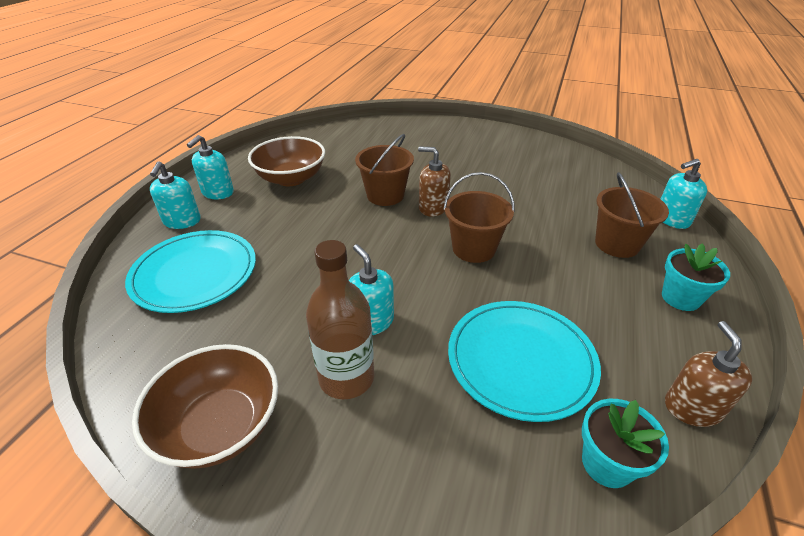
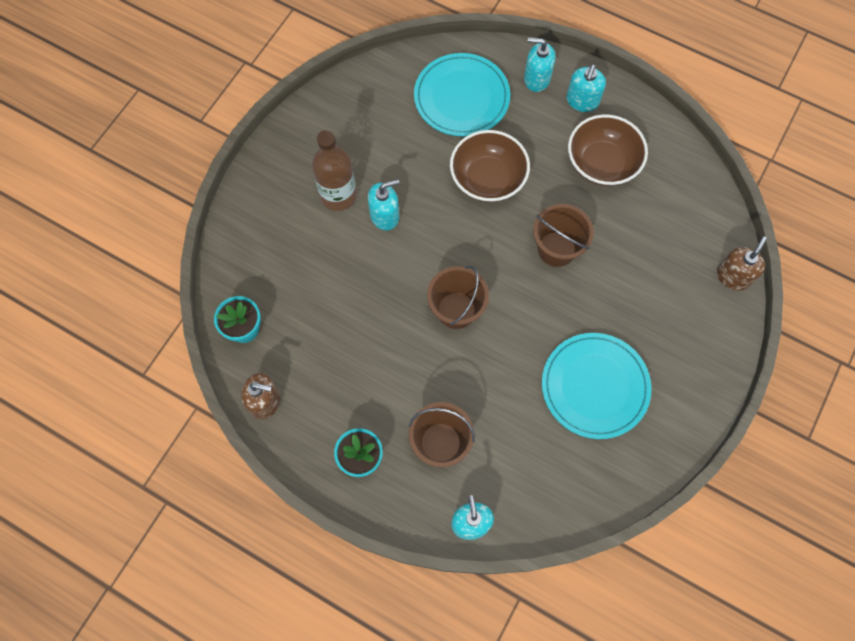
camera: 100 degrees right, 30 degrees up
(218, 192) = (582, 101): turquoise soap dispenser -> turquoise soap dispenser turned 105 degrees counterclockwise
(220, 426) = (320, 127): brown bowl -> brown bowl (487, 179)
(433, 207) = (528, 290): brown soap dispenser -> brown soap dispenser (733, 276)
(521, 360) = (327, 307): turquoise plate -> turquoise plate (595, 386)

